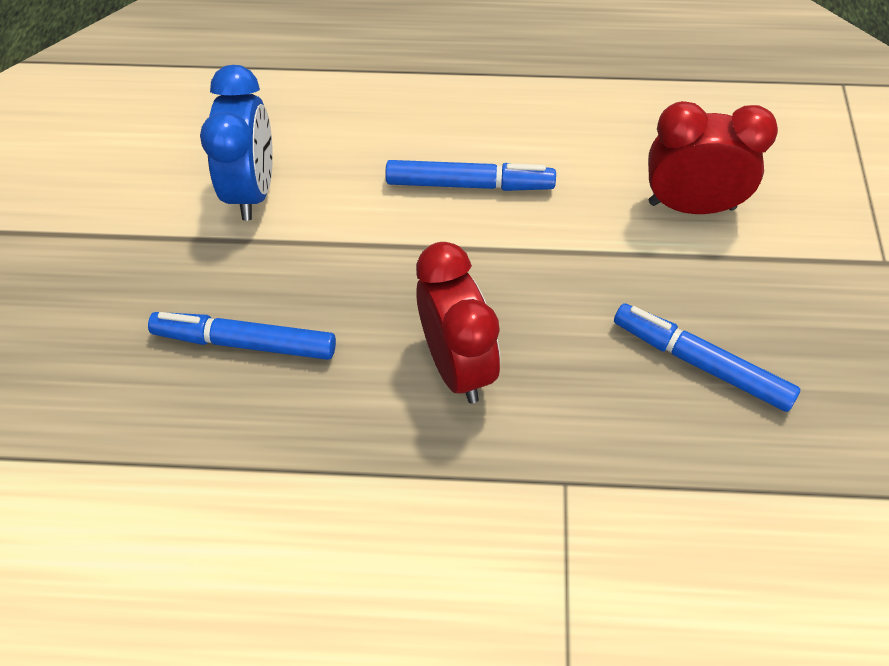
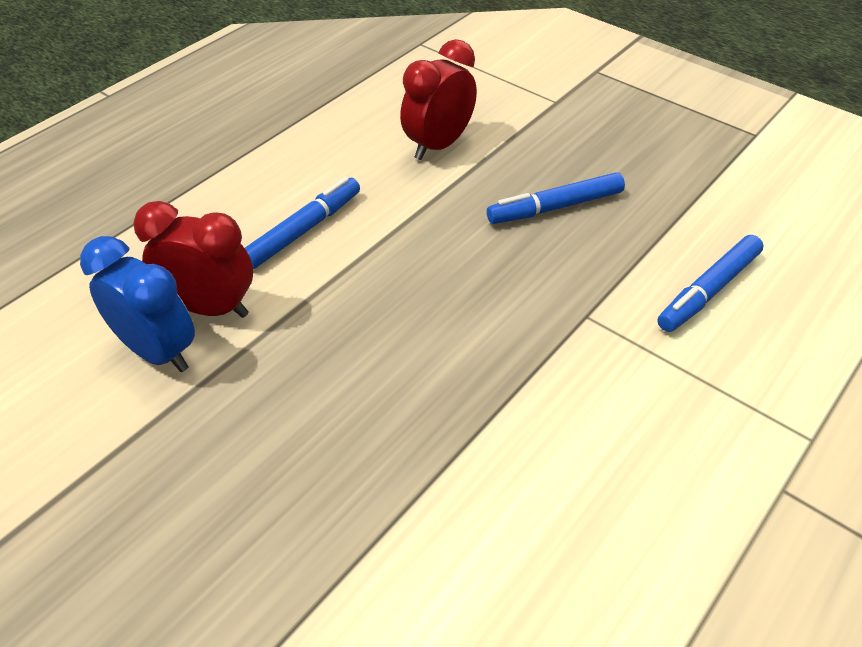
camera: 55 degrees left, 10 degrees down
(245, 342) = (302, 433): blue marker -> blue marker (708, 291)
(457, 365) = (447, 318): red clock -> red clock (210, 308)

